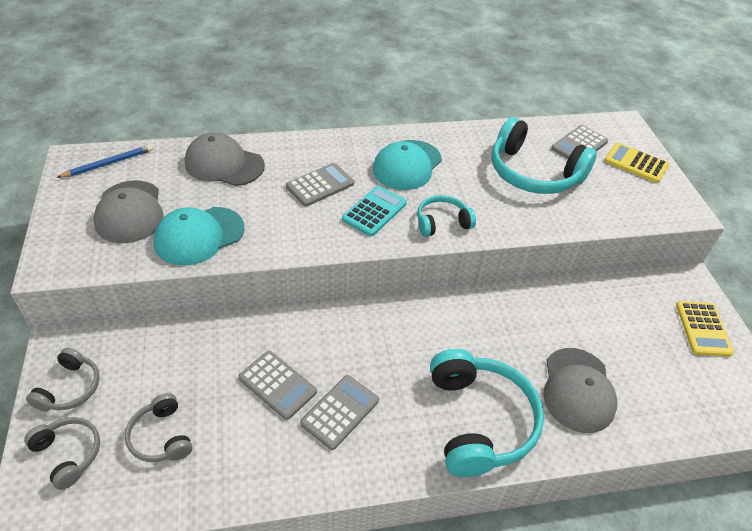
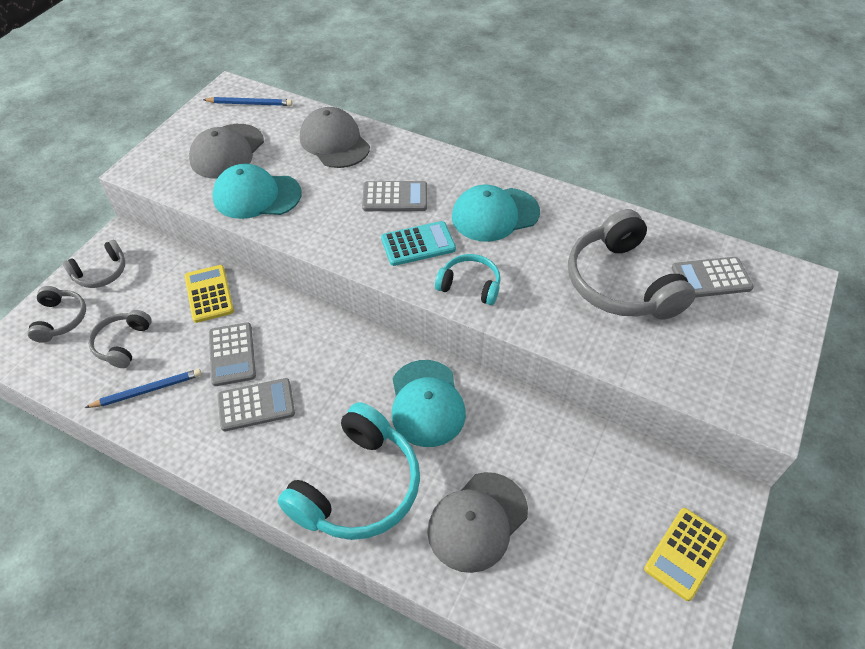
camera: 40 degrees right, 5 degrees up
(229, 461) = (147, 390): none -> blue pencil
(465, 331) = (426, 403): none -> turquoise cap
(533, 173) = (621, 283): turquoise headphones -> grey headphones
(636, 163) = (761, 330): yellow calculator -> yellow calculator (209, 294)

